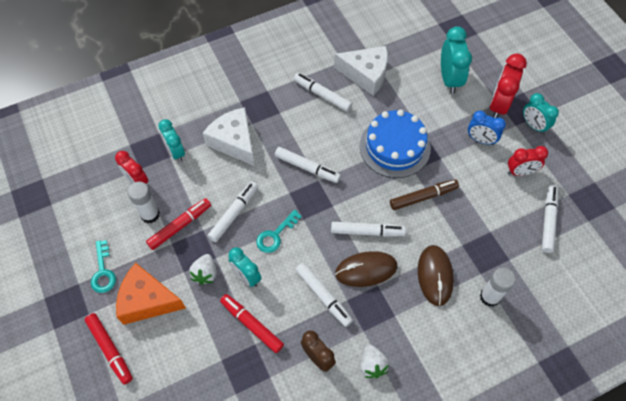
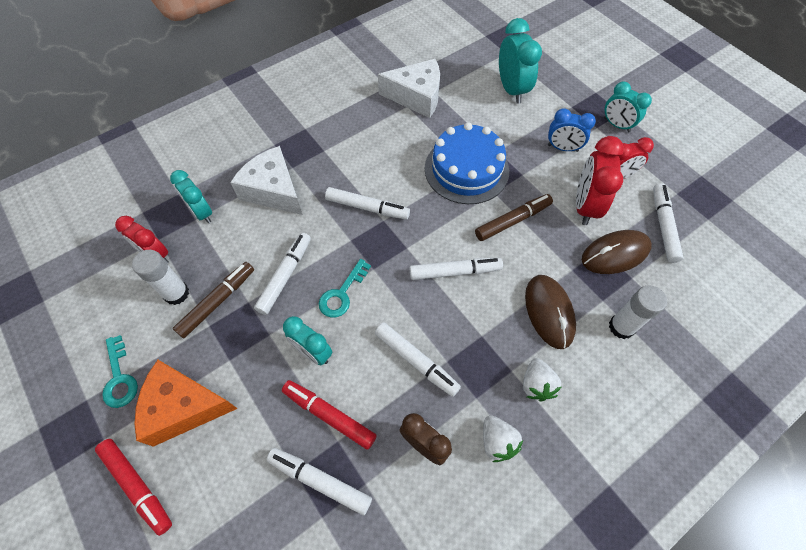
camera: 10 degrees left, 0 degrees up
(180, 226) = (217, 302): red marker -> brown marker
(205, 273) = (258, 357): white strawberry -> white strawberry (536, 384)
(322, 95) = (371, 125): white marker -> white marker (320, 481)
(366, 270) = (463, 319): brown mouse -> brown mouse (615, 254)
(498, 105) = (572, 109): red clock -> red clock (585, 206)

